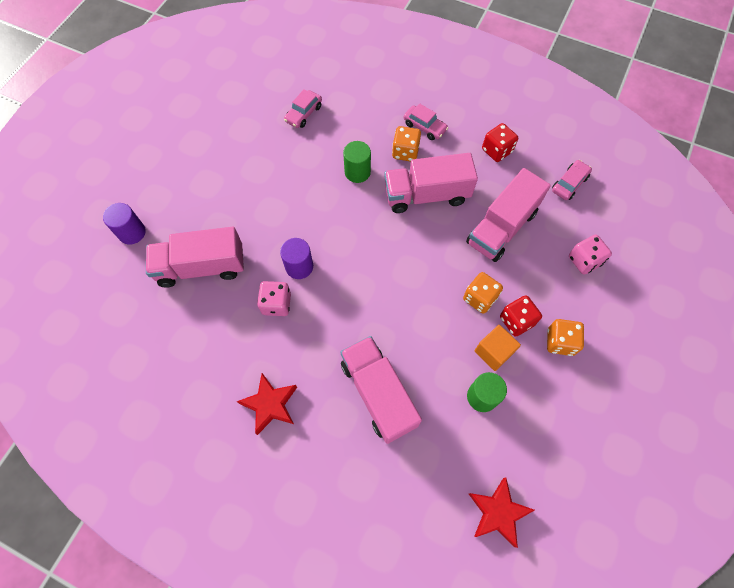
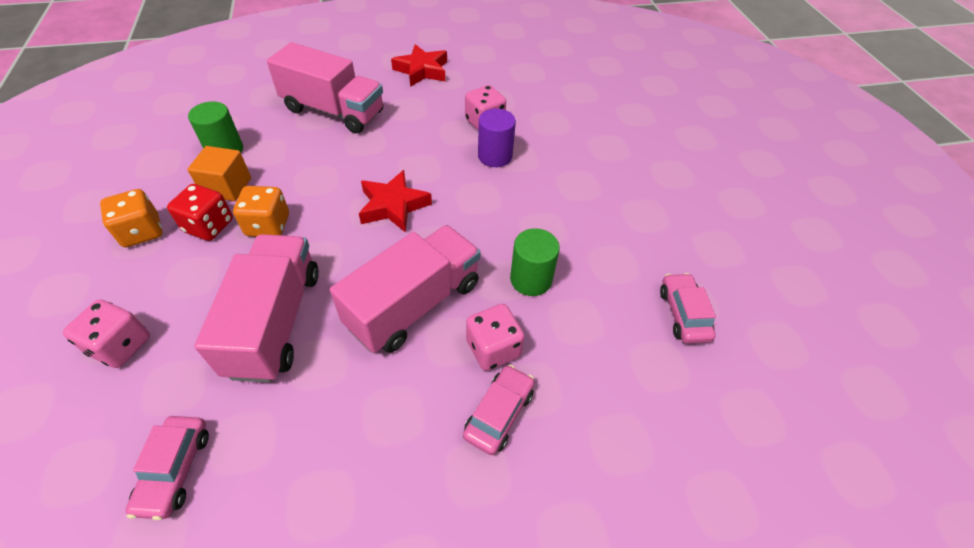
camera: 140 degrees right, 15 degrees down
(132, 232) = (671, 106): purple cylinder -> none
(201, 267) = (581, 114): pink truck -> none
(405, 152) = (493, 348): orange dice -> pink dice
(424, 127) = (499, 413): pink car -> pink car turned 120 degrees clockwise
(497, 151) = (345, 451): red dice -> none
(498, 512) = (178, 94): red star -> red star (393, 206)

